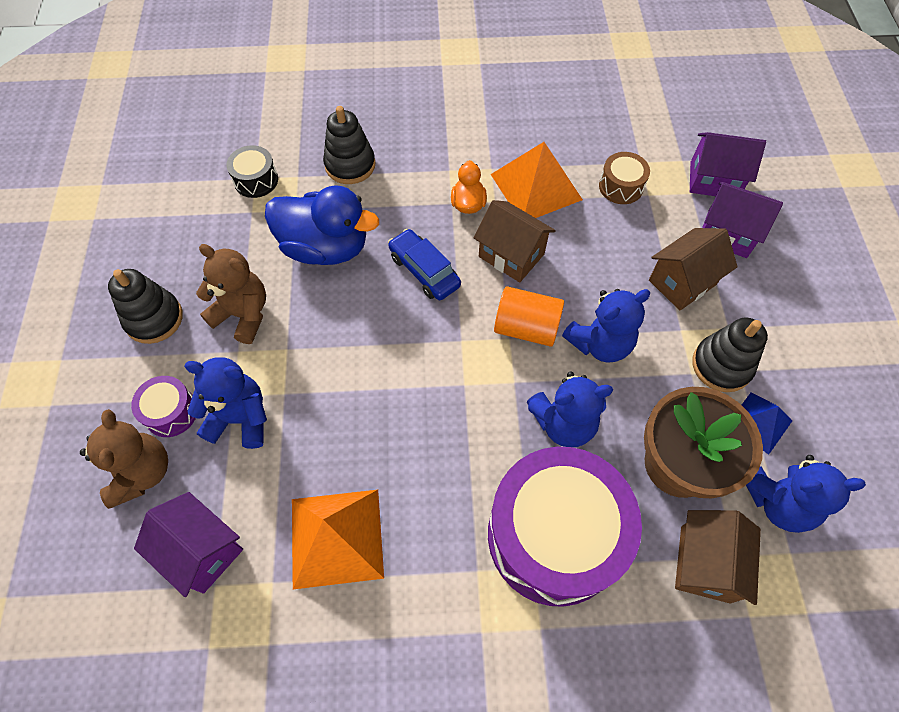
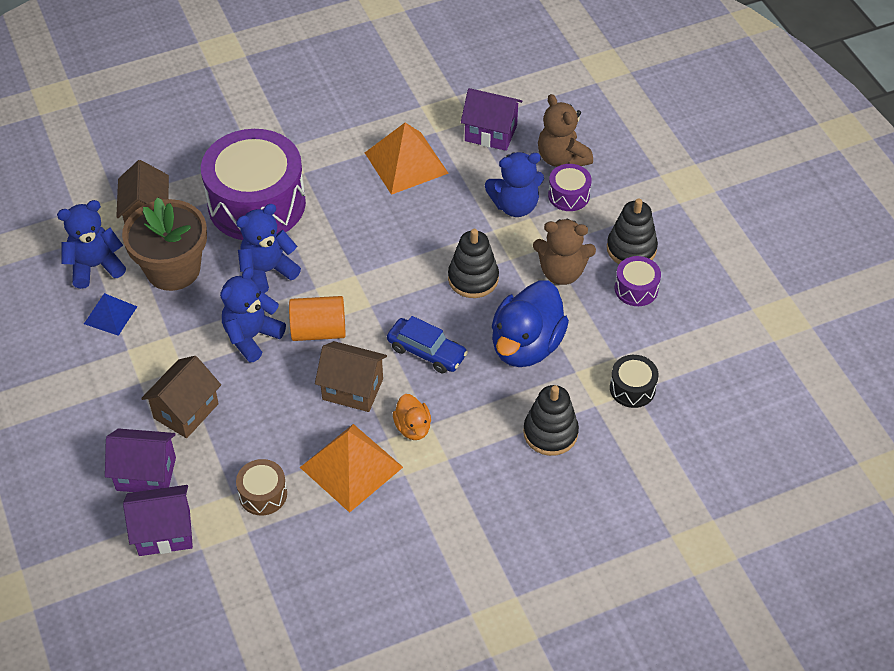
camera: 160 degrees right, 10 degrees down
(183, 272) = (636, 289): none -> purple drum
(325, 247) = (526, 345): blue duck -> blue duck turned 60 degrees counterclockwise
(721, 365) = (144, 349): black stacking toy -> black stacking toy (473, 278)

